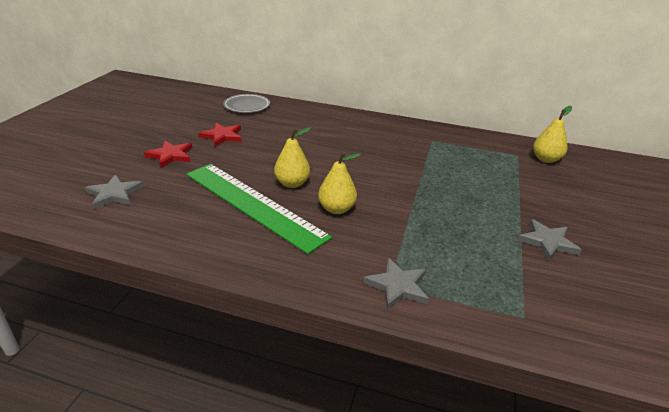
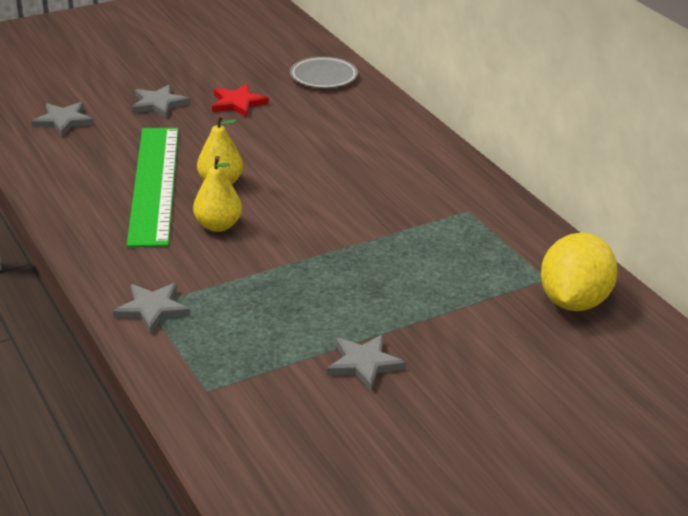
camera: 45 degrees right, 0 degrees up
(170, 156) = (158, 104): red star -> grey star
(545, 159) = (574, 301): yellow pear -> yellow lemon

